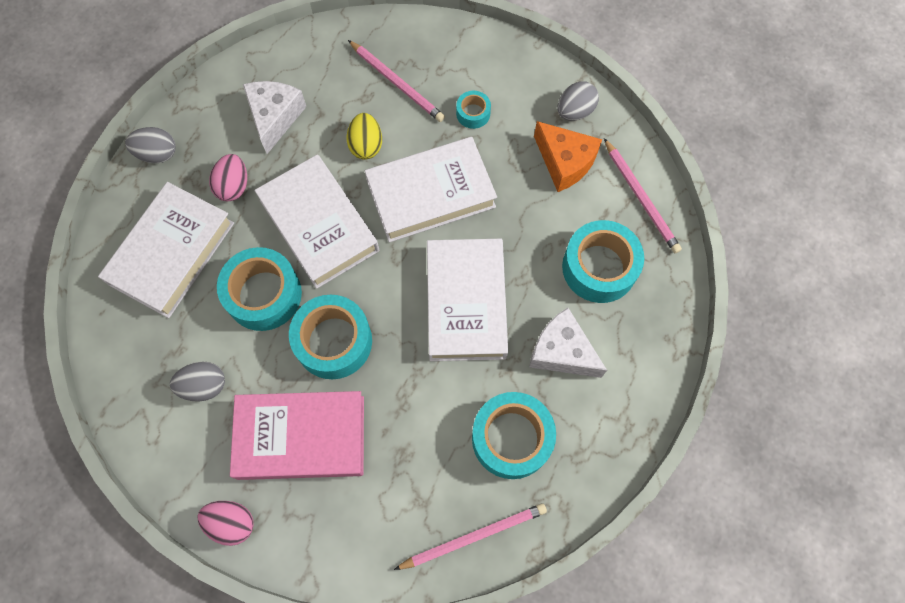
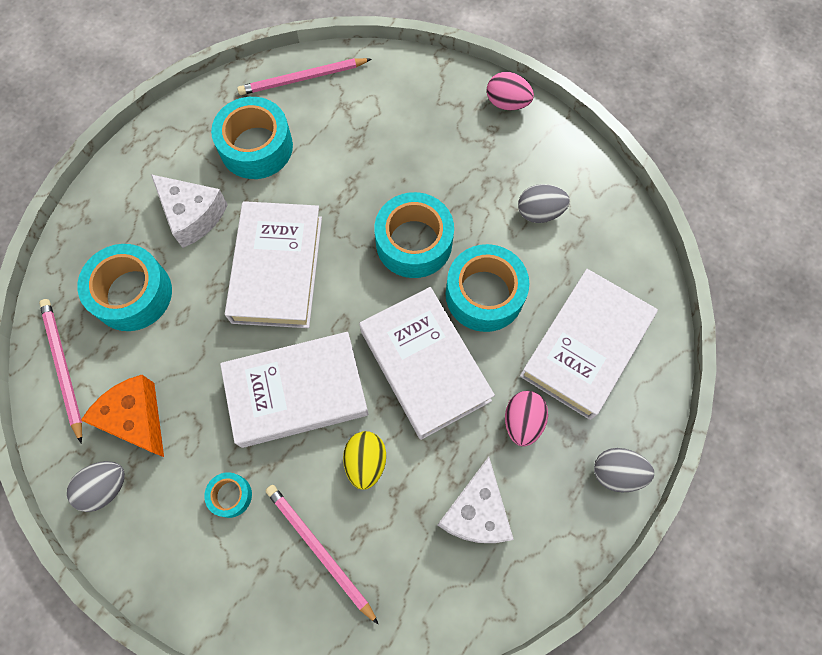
camera: 175 degrees left, 0 degrees up
(301, 437) = (447, 162): pink book -> none

